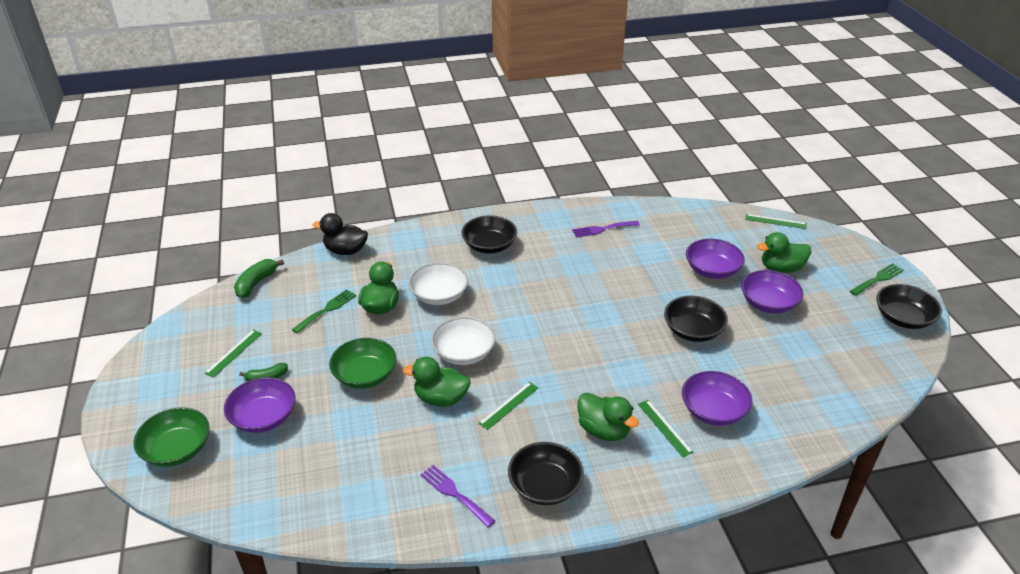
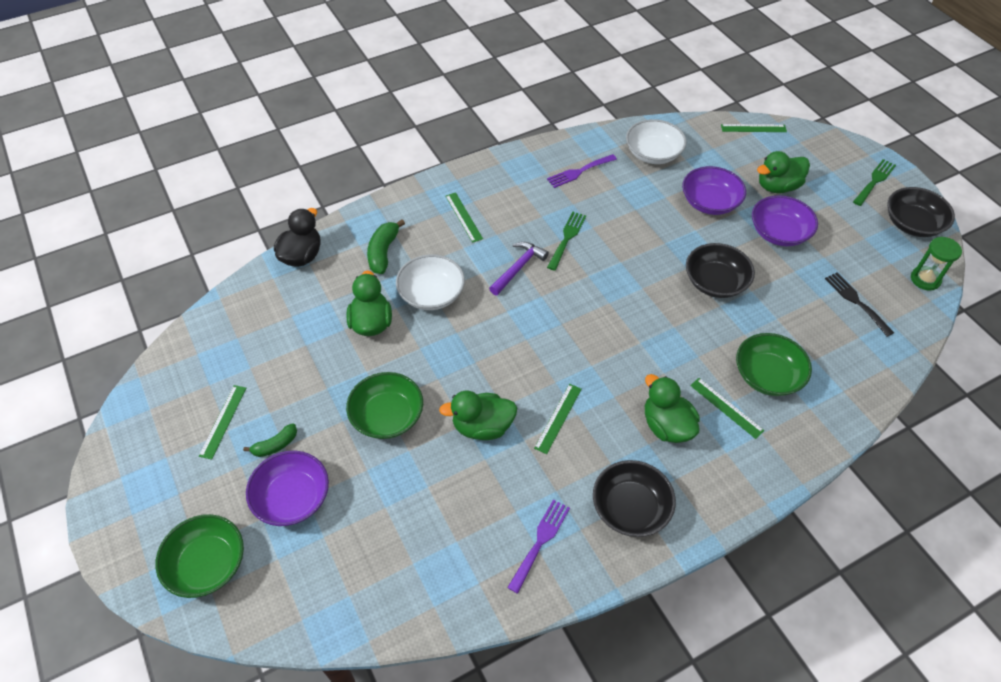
camera: 15 degrees left, 15 degrees up
(256, 283) = (212, 322): green banana -> green banana (383, 252)
(326, 310) = (310, 340): green fork -> green fork (567, 238)
(345, 251) = (302, 256): black duck -> black duck turned 120 degrees clockwise
(454, 494) = (540, 541): purple fork -> purple fork turned 90 degrees clockwise
(463, 353) = (486, 363): white bowl -> white bowl (653, 154)
(489, 245) = (463, 217): black bowl -> green ruler
(520, 289) = (518, 268): none -> purple hammer
(603, 430) = (666, 426): green duck -> green duck turned 150 degrees counterclockwise
(713, 410) = (767, 375): purple bowl -> green bowl
(823, 369) = (856, 301): none -> black fork
(899, 364) = (925, 279): none -> green hourglass

